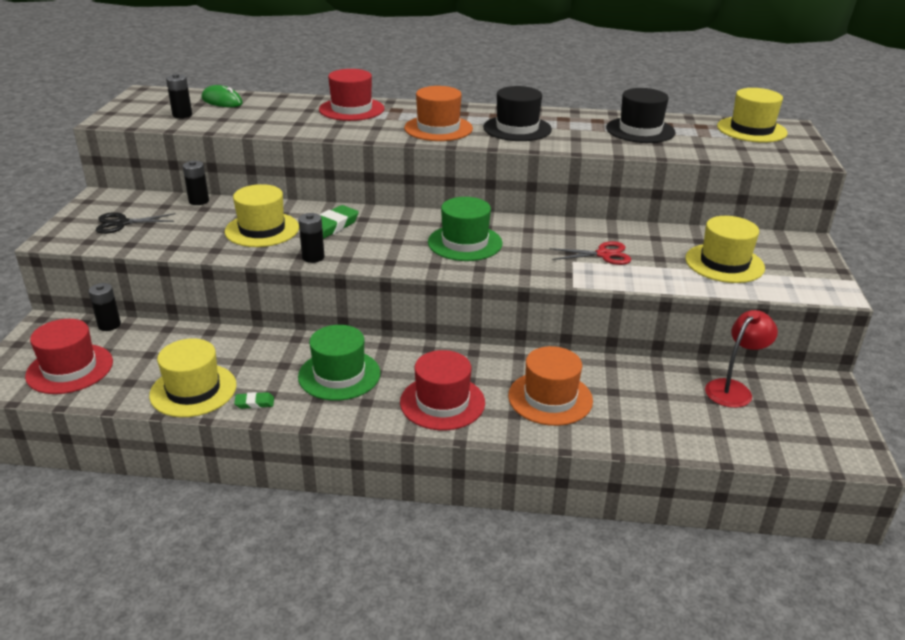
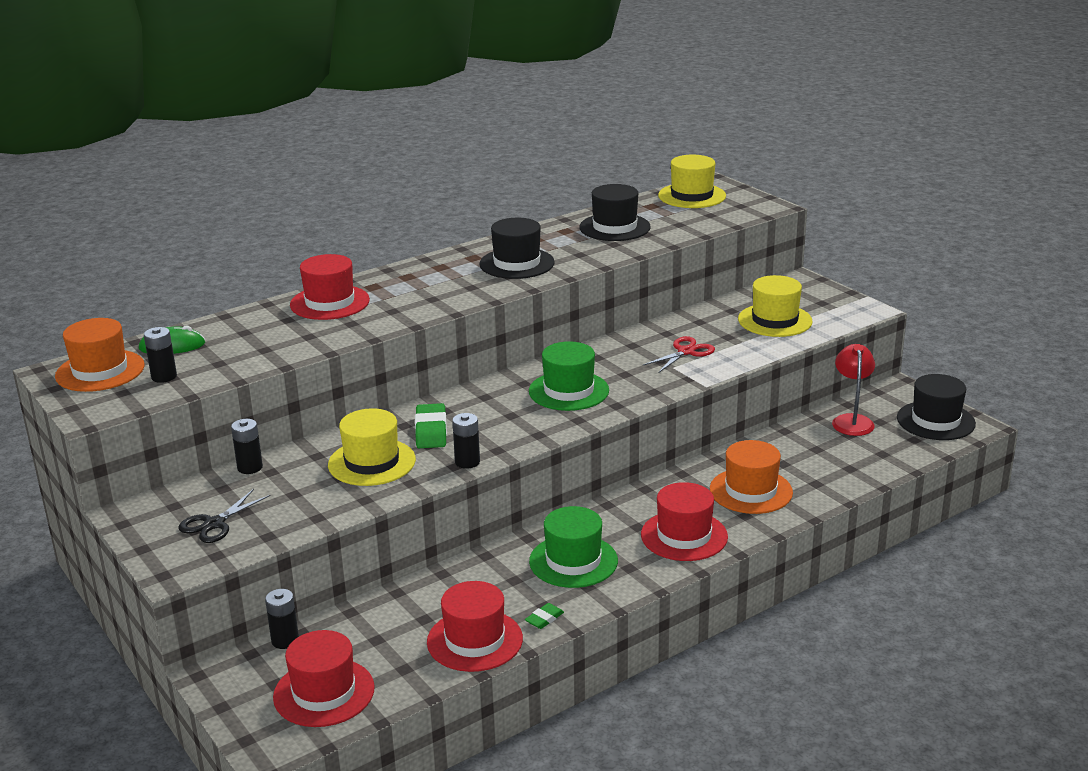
camera: 40 degrees left, 5 degrees down
(193, 390) = (474, 640): yellow hat -> red hat
(438, 128) = (450, 290): orange hat -> orange hat (100, 371)
(821, 431) = (935, 421): none -> black hat

